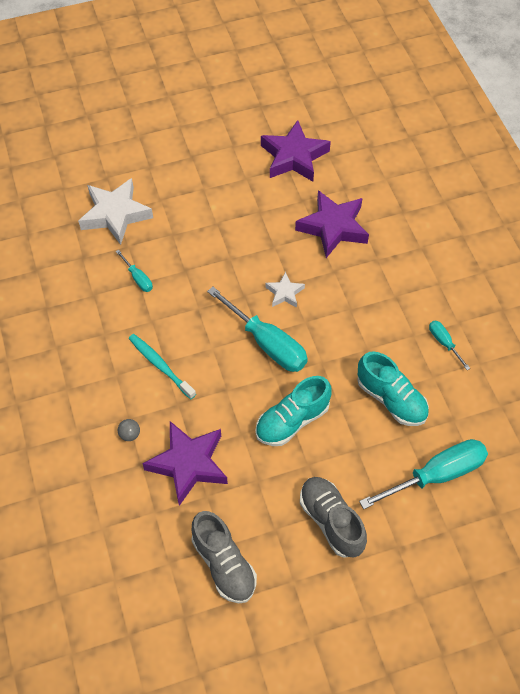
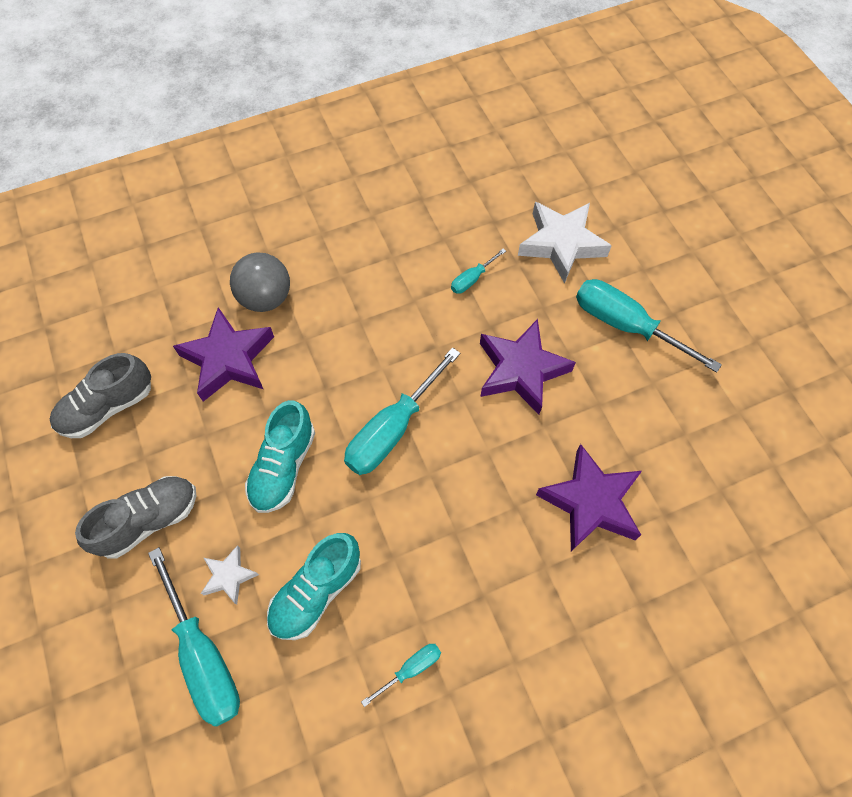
camera: 85 degrees right, 5 degrees up
(130, 434) = (266, 298): grey ball -> grey ball, size x2.32
(160, 366) = (353, 317): turquoise toothbrush -> none
(197, 185) = (626, 326): none -> turquoise screwdriver
(284, 293) = (471, 445): white star -> white star (229, 576)
(292, 421) = (283, 467): turquoise shoe -> turquoise shoe turned 120 degrees counterclockwise
(294, 157) = (706, 441): purple star -> purple star (521, 370)

